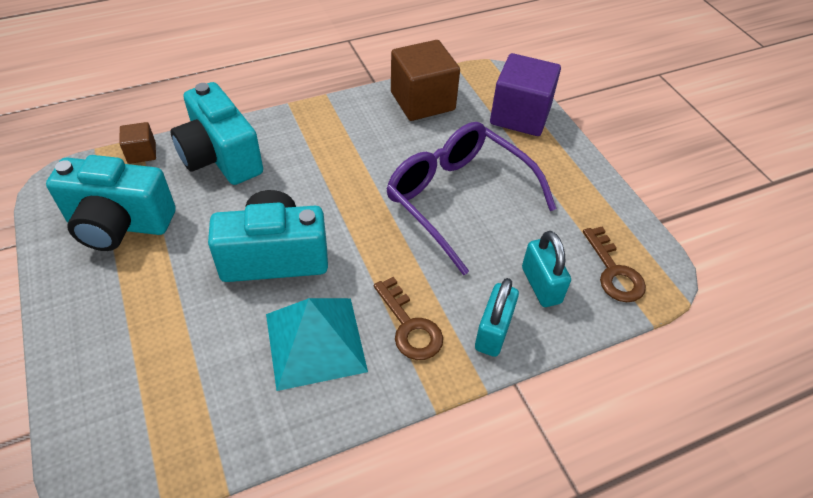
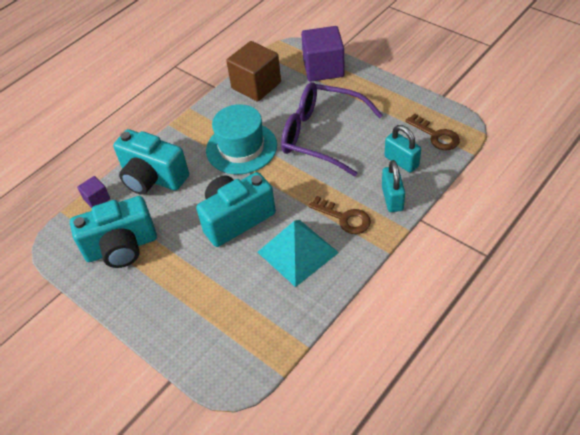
camera: 20 degrees left, 0 degrees up
(142, 153) = (97, 199): brown cube -> purple cube
(348, 169) = (241, 148): none -> turquoise hat

